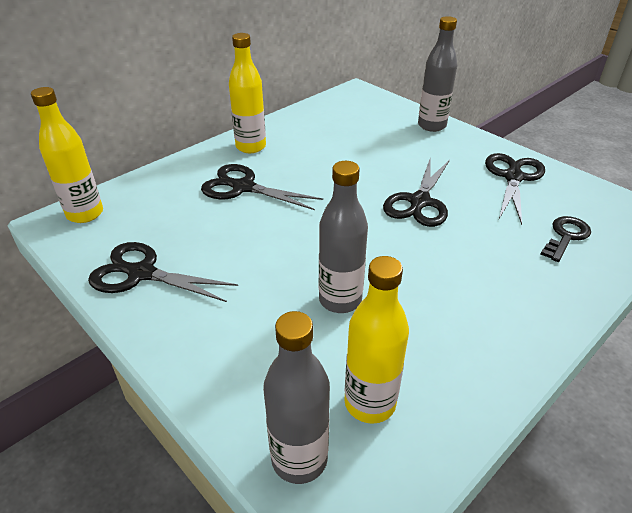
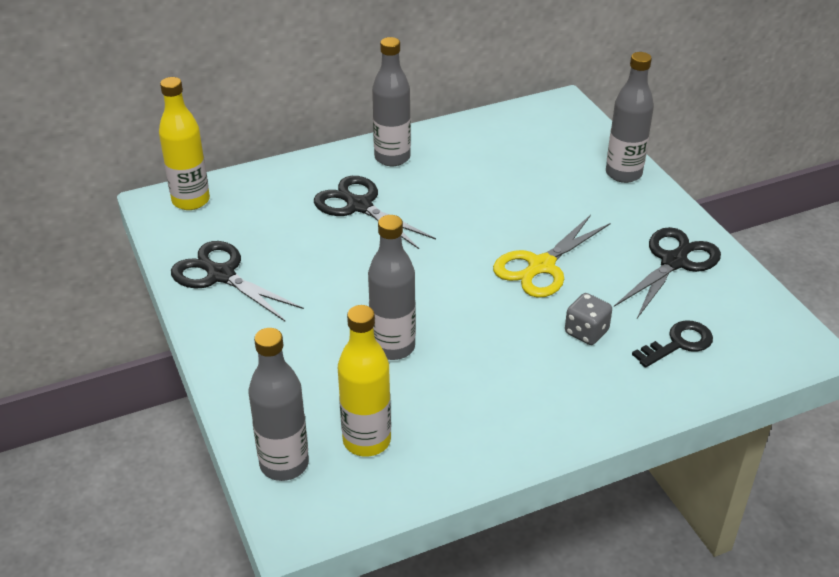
camera: 20 degrees right, 0 degrees up
(251, 147) = (392, 158): yellow bottle -> grey bottle
(419, 202) = (541, 266): black scissors -> yellow scissors
(491, 245) = (586, 332): none -> grey dice

